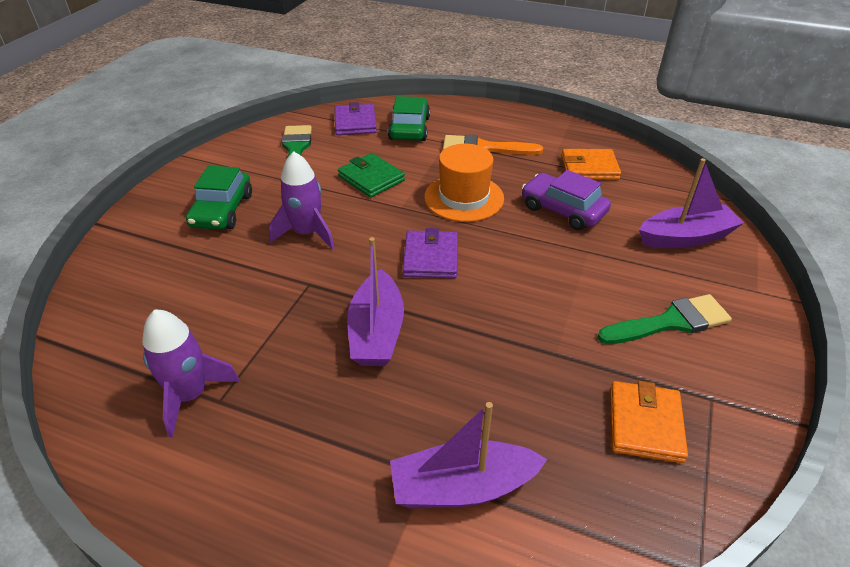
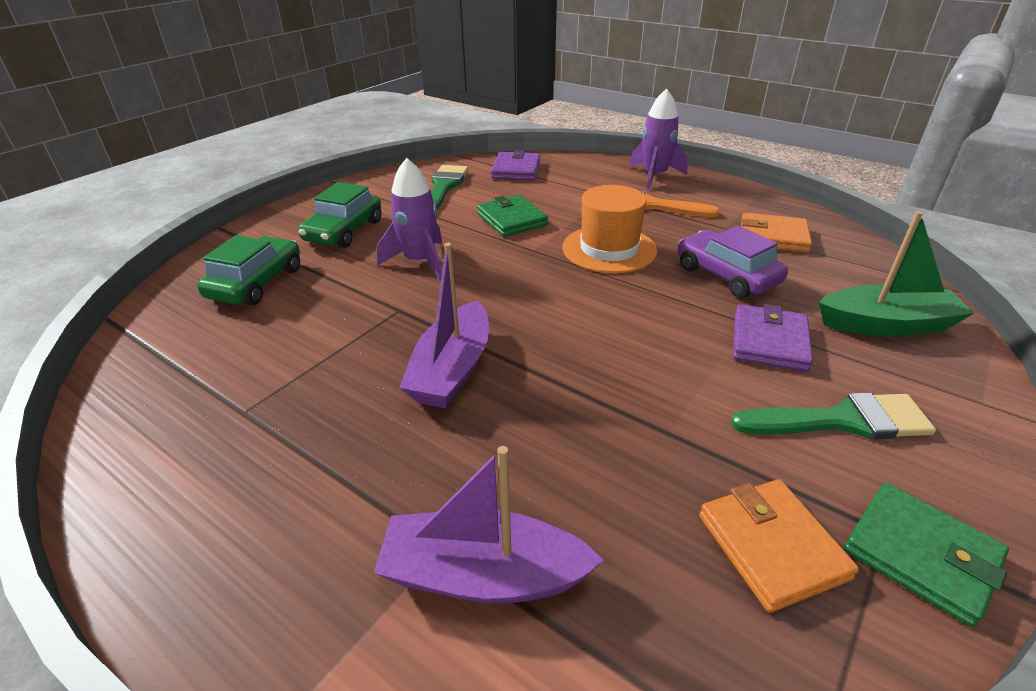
camera: 15 degrees right, 5 degrees down
(190, 395) = (218, 400): purple rocket -> purple rocket (654, 176)
(409, 128) = (572, 180): green car -> green car (256, 283)
(430, 258) = (547, 303): purple wallet -> purple wallet (769, 341)
(645, 424) = (771, 546): orange wallet -> orange wallet turned 45 degrees counterclockwise
(685, 237) = (886, 324): purple boat -> green boat
(735, 409) = (921, 554): none -> green wallet

